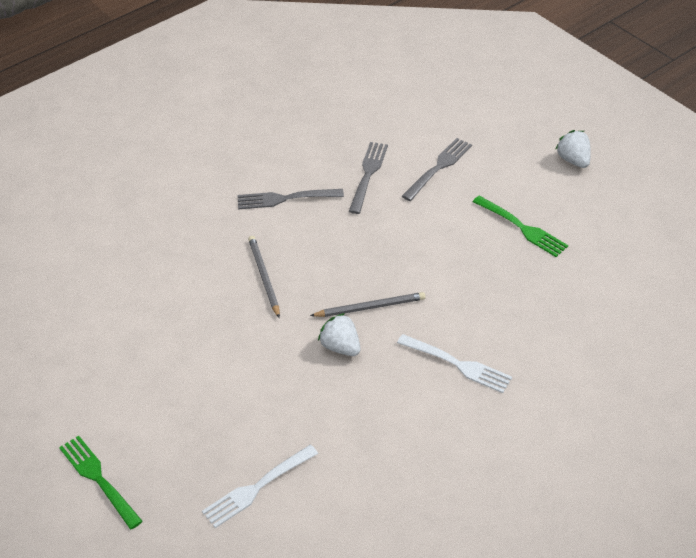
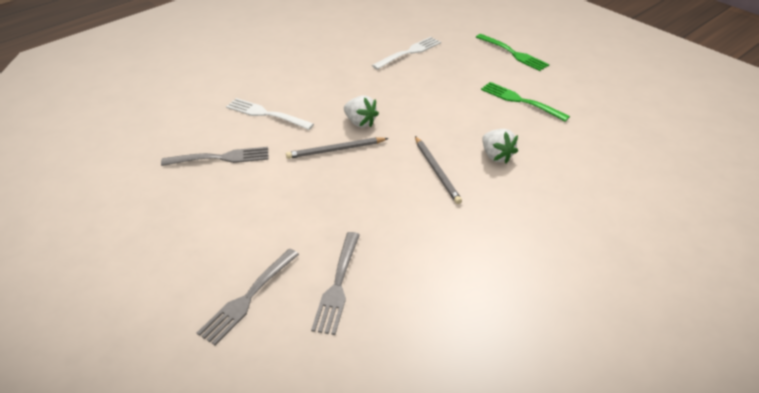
camera: 175 degrees right, 5 degrees down
(286, 198) = (432, 251): grey fork -> grey fork (220, 158)
(521, 227) = (173, 224): green fork -> green fork (521, 101)
(573, 160) = (70, 313): white strawberry -> white strawberry (496, 156)

